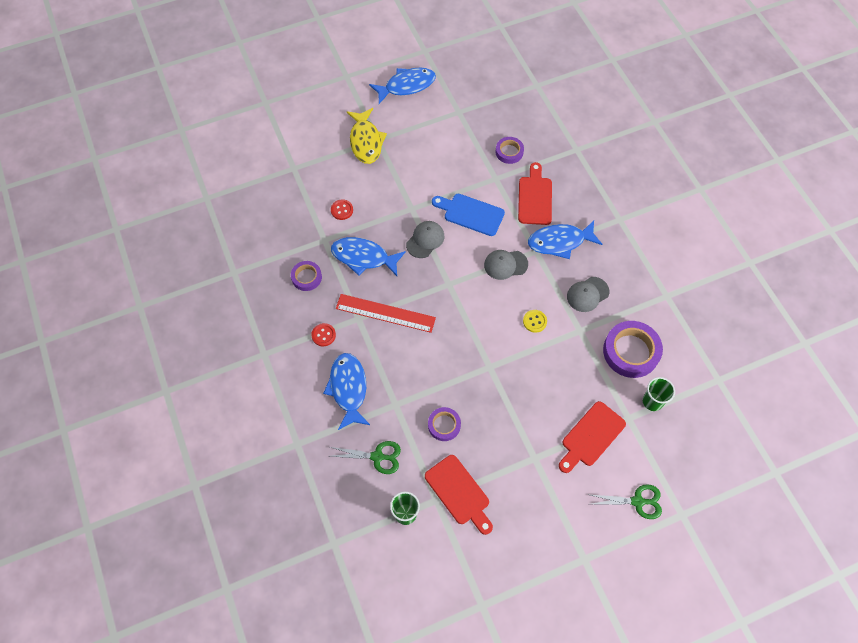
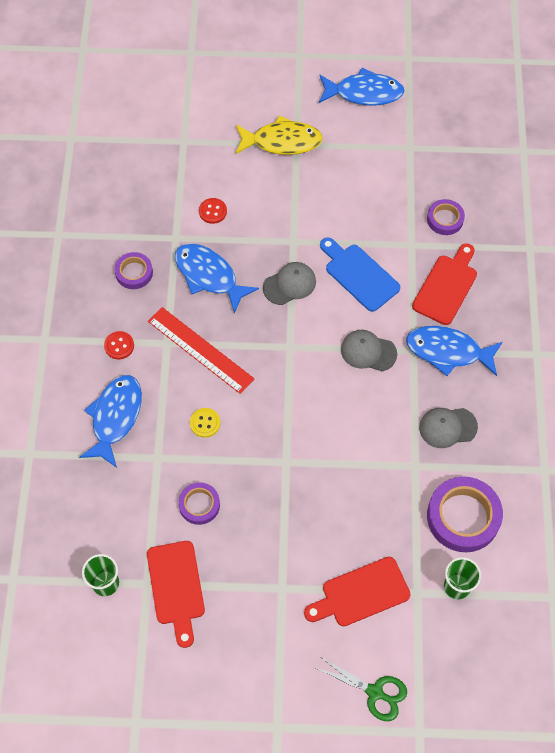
camera: 25 degrees right, 0 degrees up
(366, 141) = (282, 141): yellow fish -> yellow fish turned 105 degrees counterclockwise
(377, 457) = (108, 506): green scissors -> none
(534, 321) = (367, 432): yellow button -> yellow button (205, 423)

